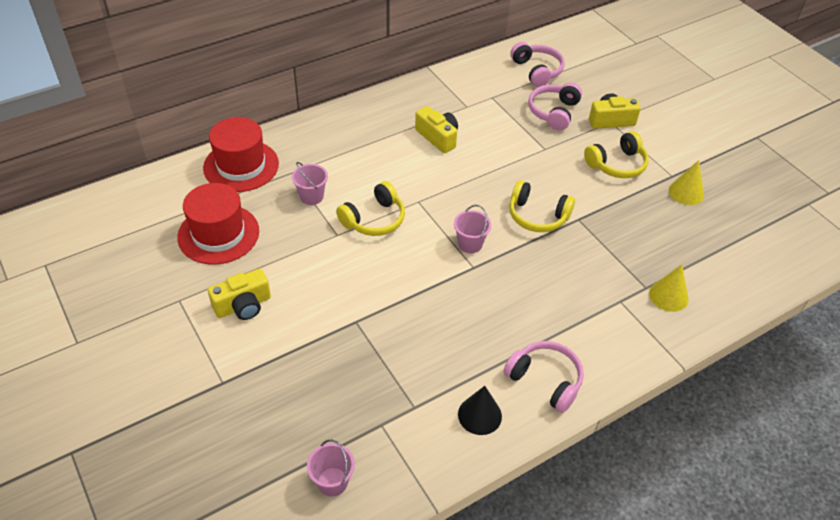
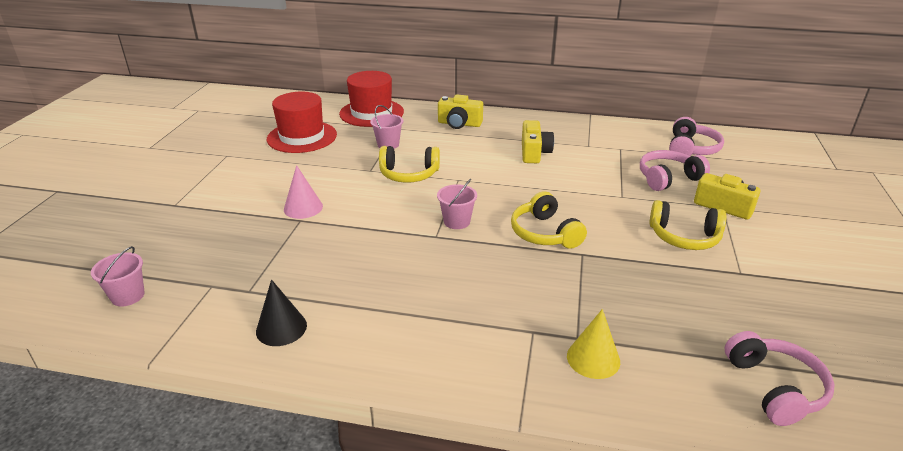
camera: 45 degrees right, 15 degrees down
(243, 305) = (253, 175): yellow camera -> yellow camera (459, 124)
(340, 308) = (303, 207): none -> pink cone
(545, 380) = (370, 342): pink headphones -> pink headphones (775, 388)
(686, 192) = (739, 292): yellow cone -> none

